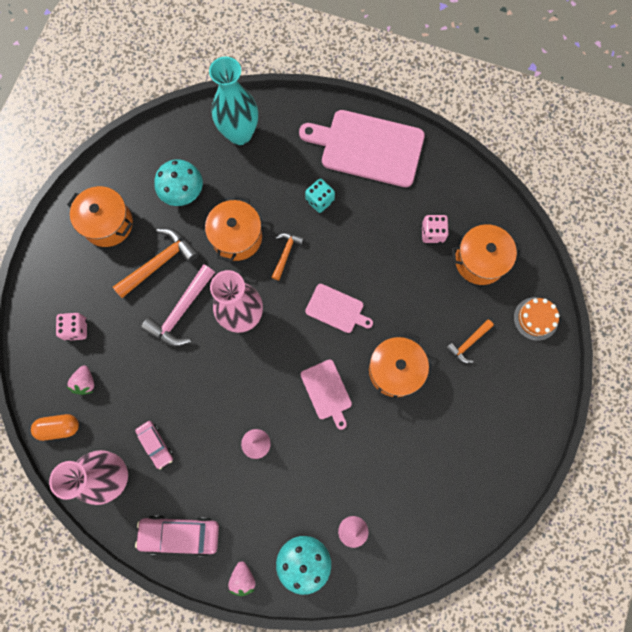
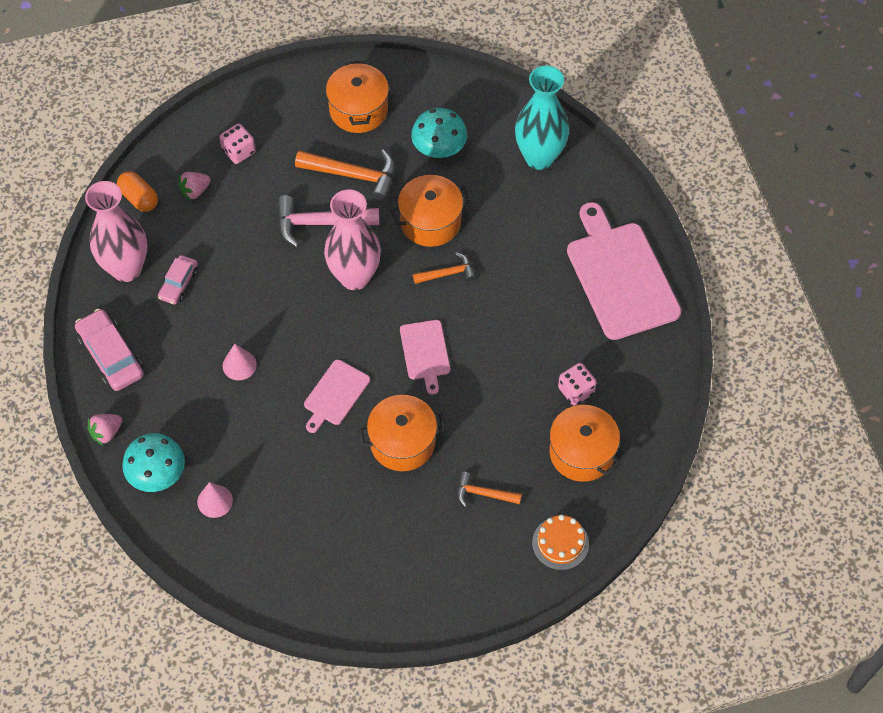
camera: 55 degrees right, 15 degrees down
(319, 200) = (527, 268): turquoise dice -> none

